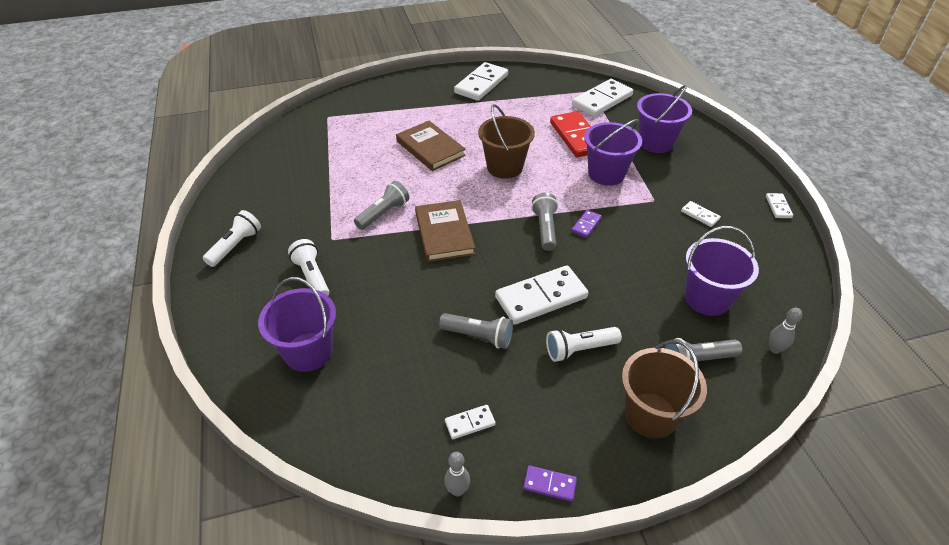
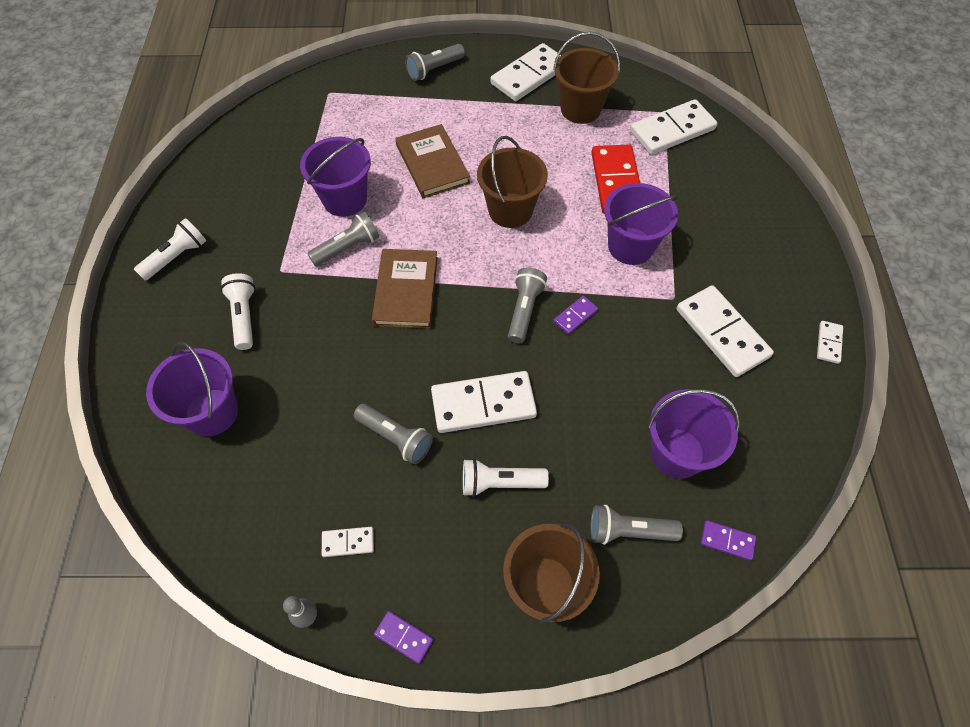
camera: 15 degrees right, 15 degrees up
(407, 91) = (434, 69): none -> grey flashlight
(529, 98) = (580, 109): none -> brown bucket
(655, 142) = (713, 211): purple bucket -> purple bucket (345, 199)
(700, 215) = (721, 333): white domino -> white domino, size x2.15
(774, 349) = (727, 541): grey bowling pin -> purple domino

